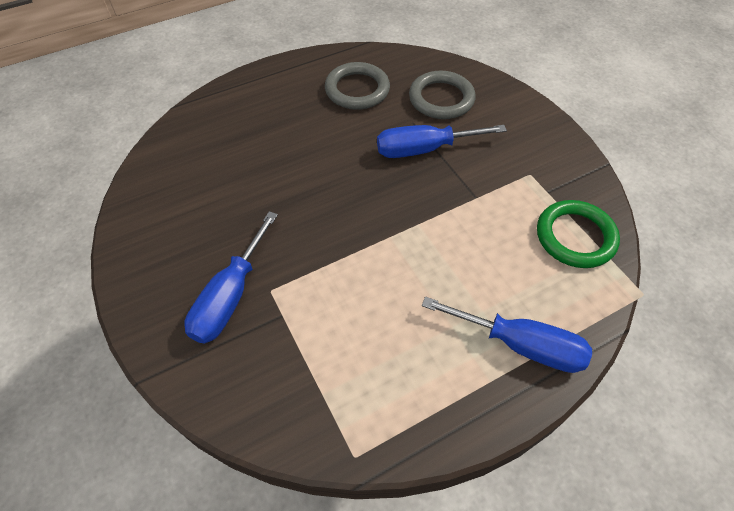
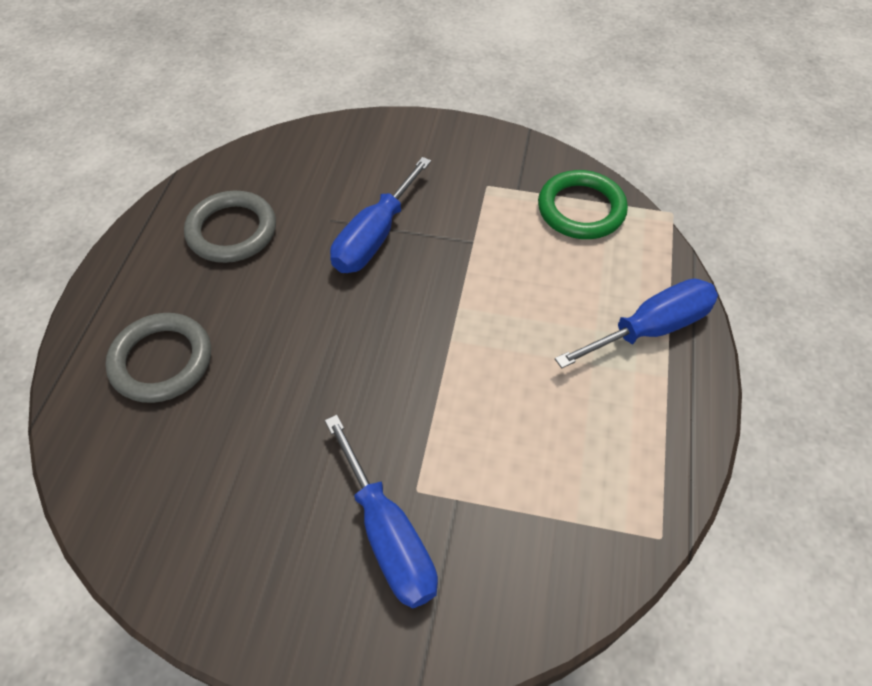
camera: 50 degrees left, 0 degrees up
(441, 99) = (327, 176): grey ring -> grey ring (162, 361)

